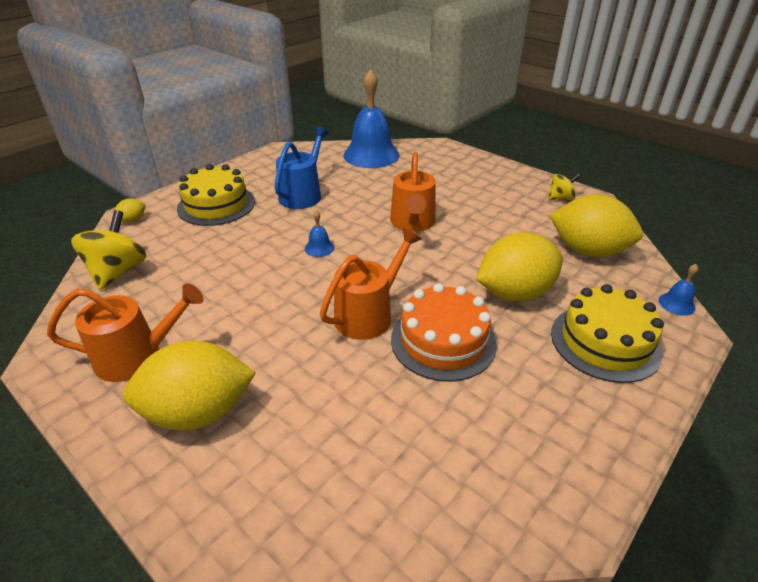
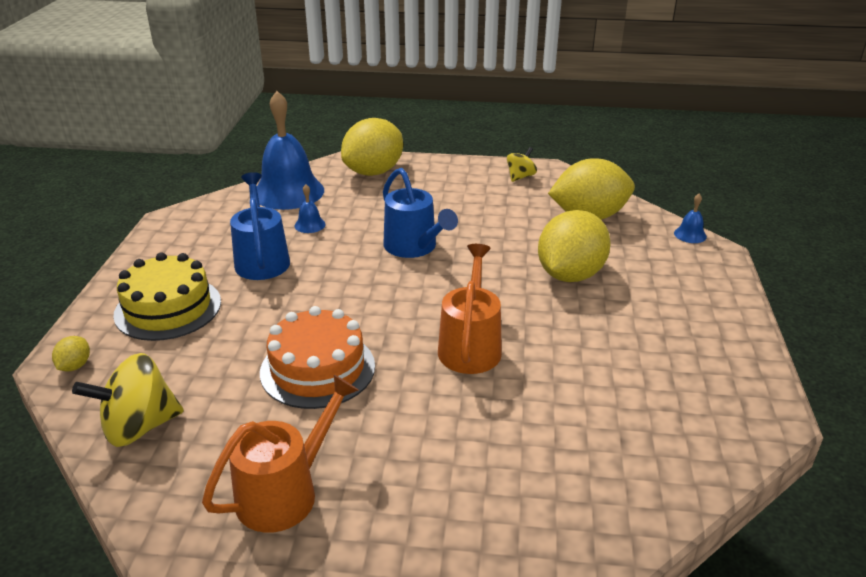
camera: 35 degrees left, 5 degrees down
(118, 272) = (139, 427): yellow spinning top -> yellow spinning top turned 90 degrees counterclockwise
(198, 412) = (416, 503): yellow lemon -> yellow lemon (374, 172)
(319, 248) = (348, 306): blue bell -> blue bell (310, 225)
(412, 223) = (414, 247): orange watering can -> blue watering can
(443, 341) = (557, 339): orange cake -> orange cake (317, 369)
(605, 342) = (672, 285): yellow cake -> none

